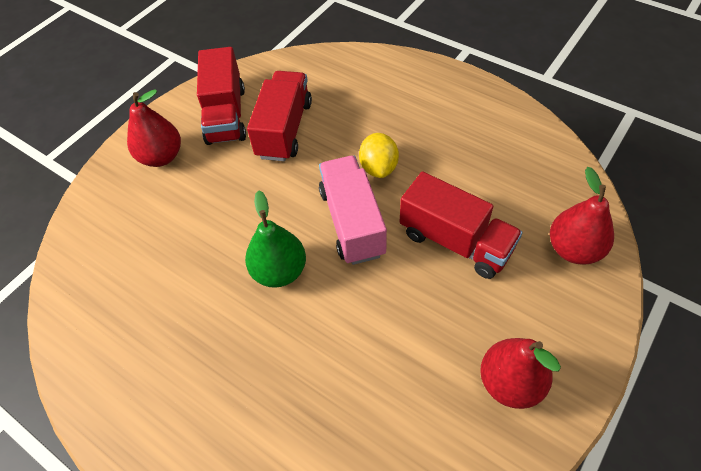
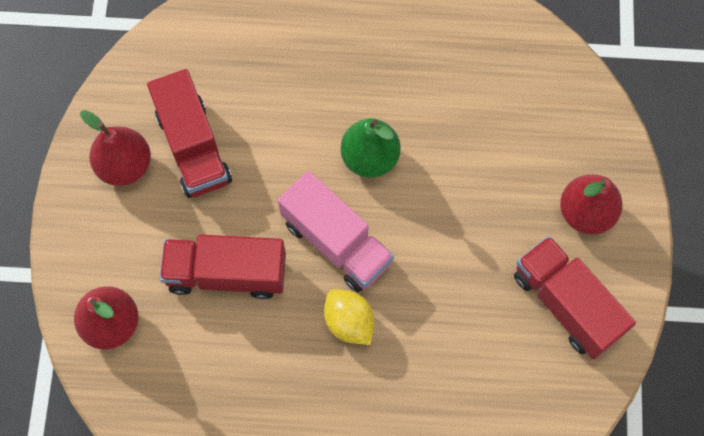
camera: 145 degrees right, 15 degrees up
(284, 129) = (484, 319): red truck -> red truck (193, 147)

